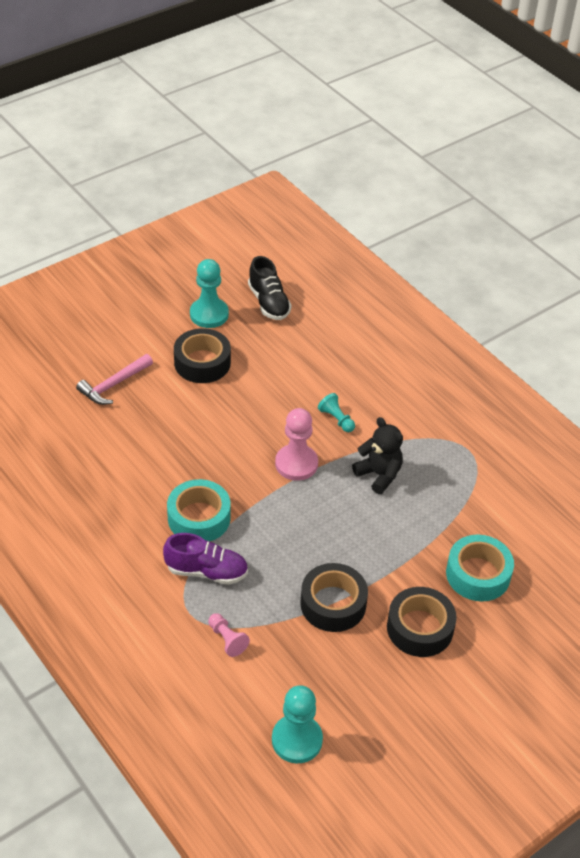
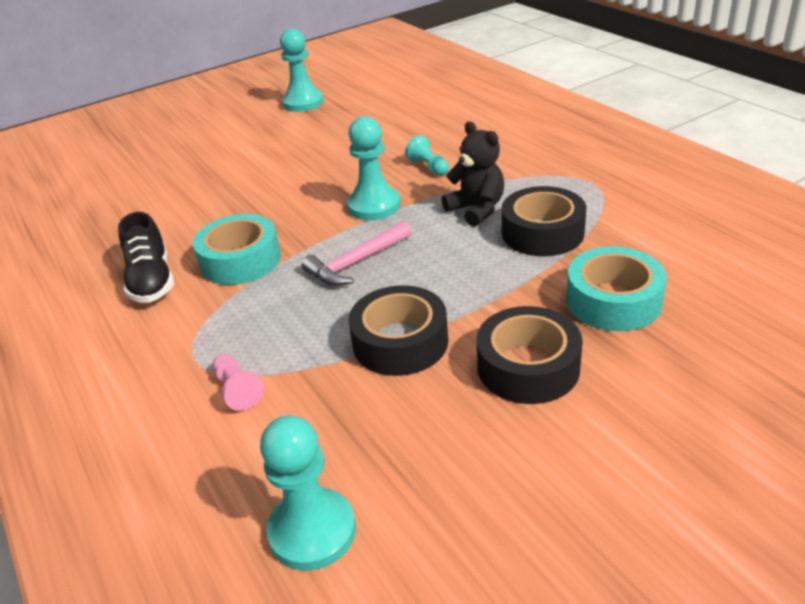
camera: 10 degrees right, 10 degrees down
(114, 385) = (184, 157): pink hammer -> pink hammer (356, 263)
(202, 363) = (285, 135): black tape -> black tape (542, 233)
(206, 571) = (233, 313): purple shoe -> none
(268, 302) = (367, 91): black shoe -> black shoe (152, 281)
(296, 464) = (374, 206): pink pawn -> turquoise pawn

